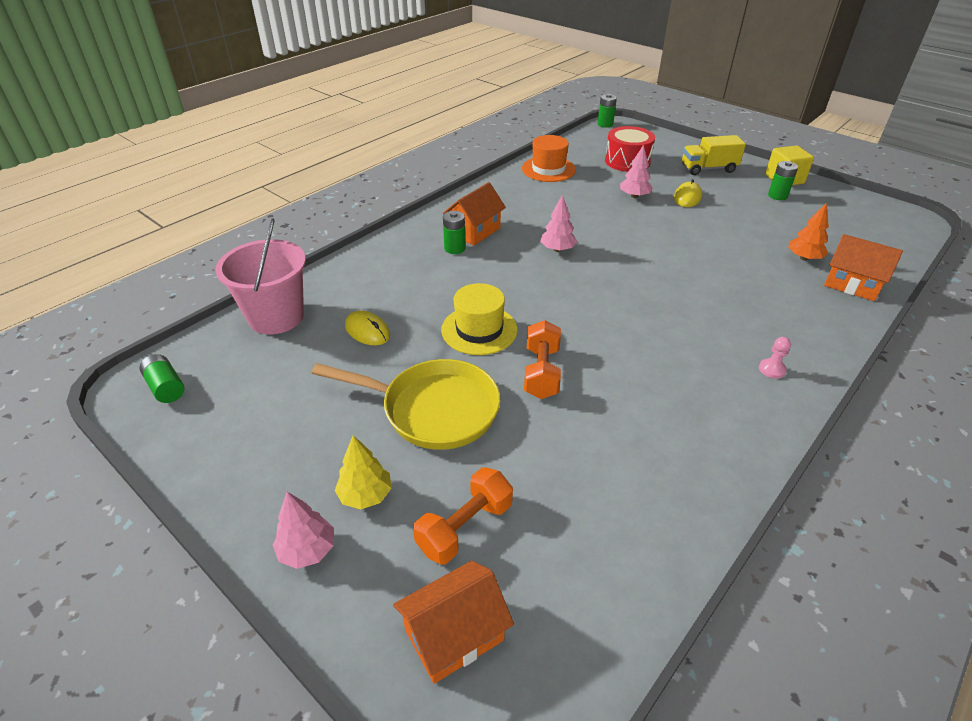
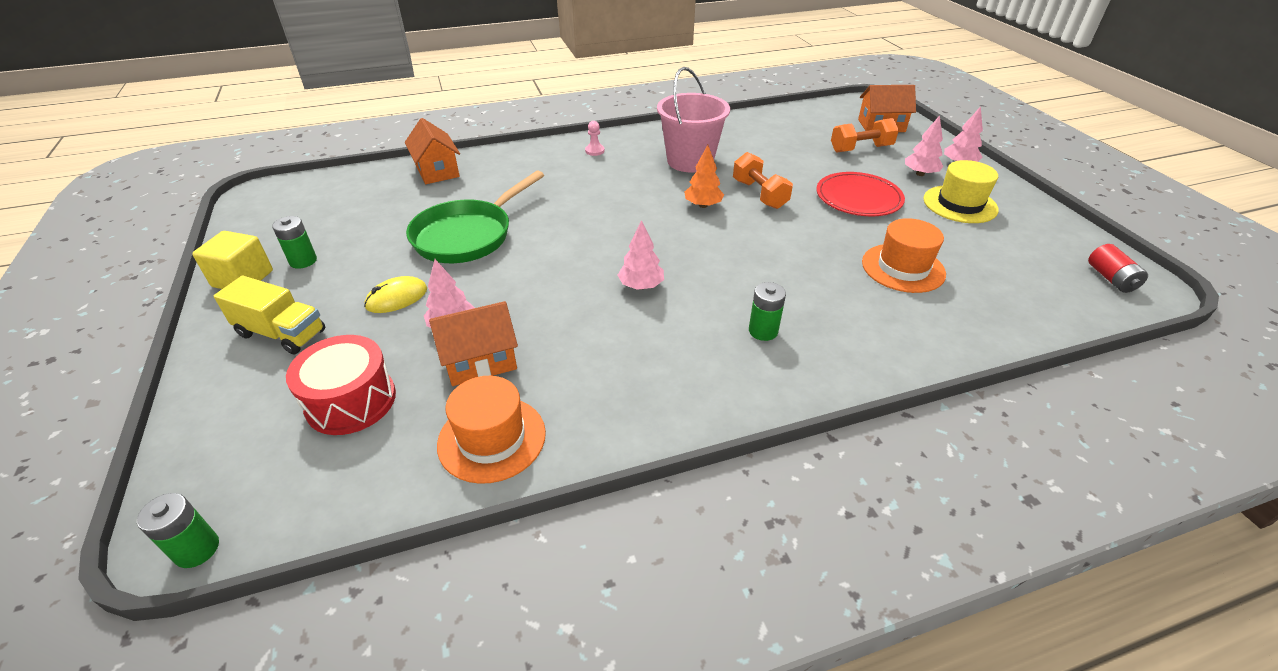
camera: 150 degrees left, 0 degrees up
(166, 387) = (1110, 279): green battery -> red battery
(276, 317) = (1009, 314): pink bucket -> pink bucket (690, 161)
(365, 495) = (920, 174): yellow tree -> pink tree
(367, 331) = (903, 268): yellow mouse -> orange hat
(433, 409) = (858, 198): yellow pan -> red plate
(474, 231) = (719, 349): orange house -> orange house (480, 361)
(479, 330) = (790, 236): yellow hat -> yellow hat (960, 204)
(541, 372) = (759, 194): orange dumbbell -> orange dumbbell turned 60 degrees counterclockwise
(719, 242) = (467, 235): none -> green pan
(804, 258) = (427, 198): orange tree -> orange tree (703, 205)

